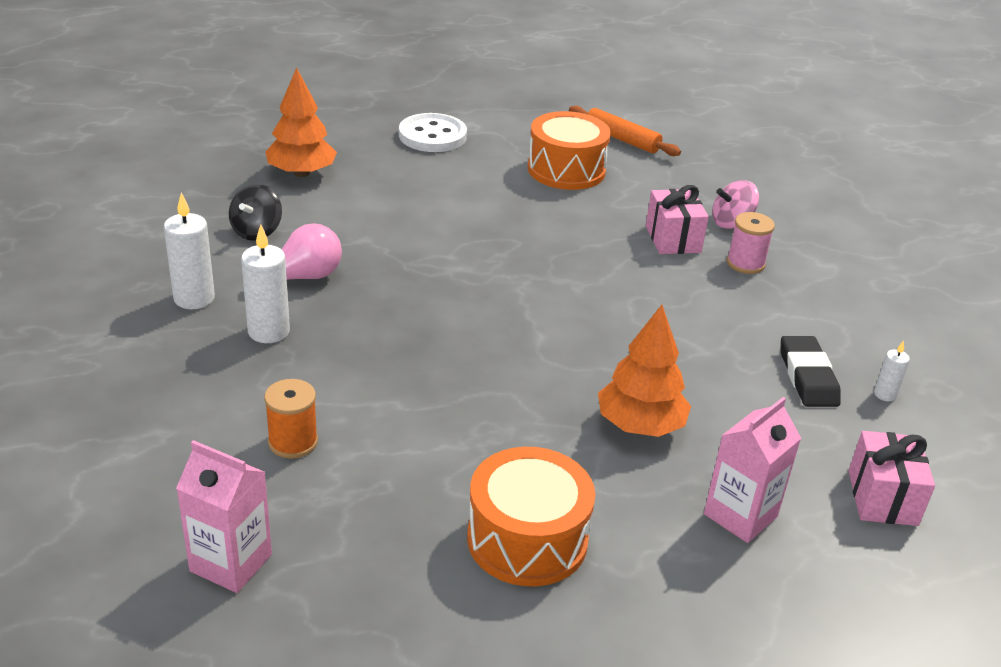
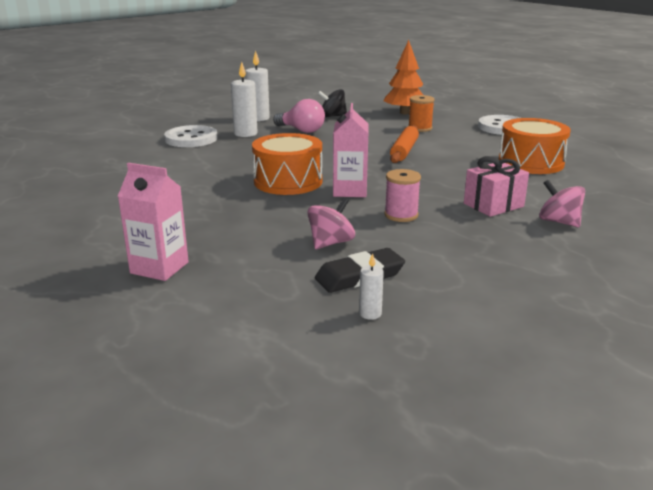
camera: 70 degrees right, 10 degrees down
(231, 563) = (64, 159): pink carton -> pink carton (350, 191)
(243, 392) = (191, 139): none -> white button
(293, 442) = (158, 153): orange spool -> orange spool (420, 128)
(527, 539) = (106, 211): orange drum -> orange drum (288, 181)
(622, 139) = (615, 171): orange rolling pin -> orange rolling pin (404, 151)
(640, 425) = (238, 225): orange tree -> none
(723, 371) = (330, 243): none -> pink spinning top
(745, 263) = (500, 234): pink spool -> pink spool (401, 215)
(882, 498) = (214, 323): pink gift -> none

